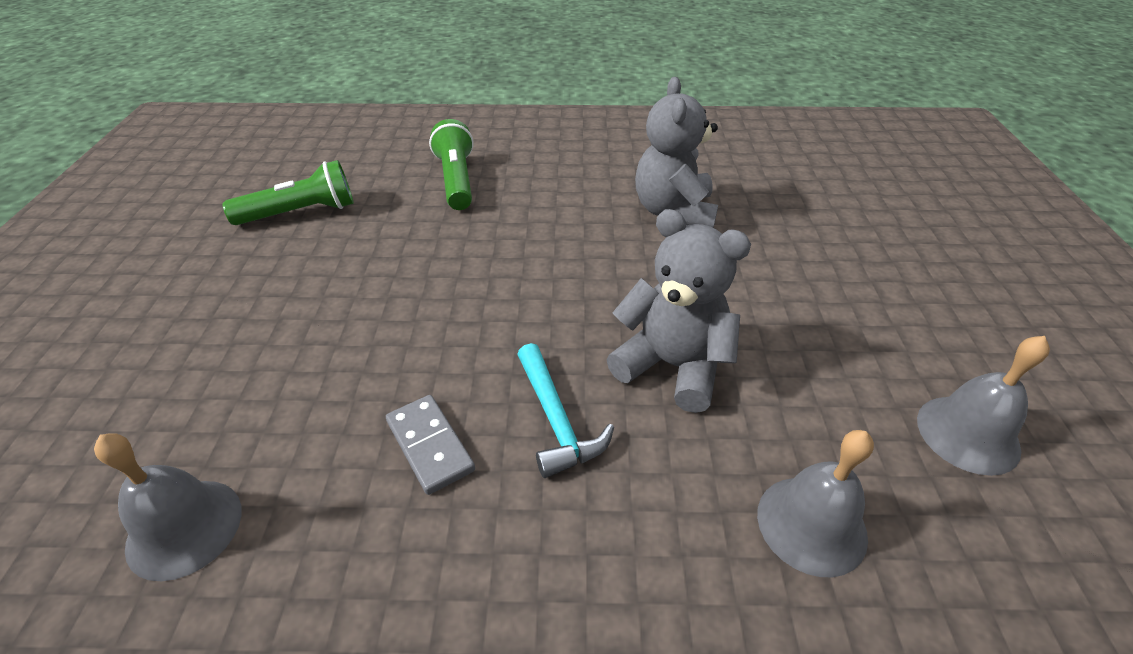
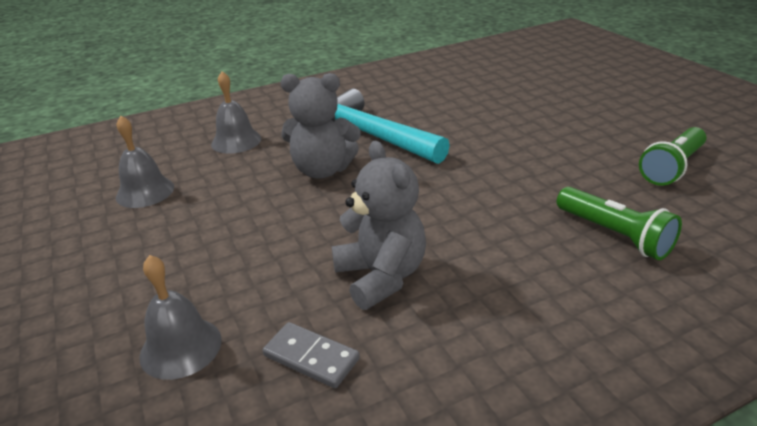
camera: 155 degrees right, 10 degrees down
(184, 528) = (478, 78): grey bell -> grey bell (181, 347)
(430, 445) = (418, 114): grey domino -> grey domino (311, 357)
(556, 420) = (370, 135): turquoise hammer -> turquoise hammer, size x1.88

